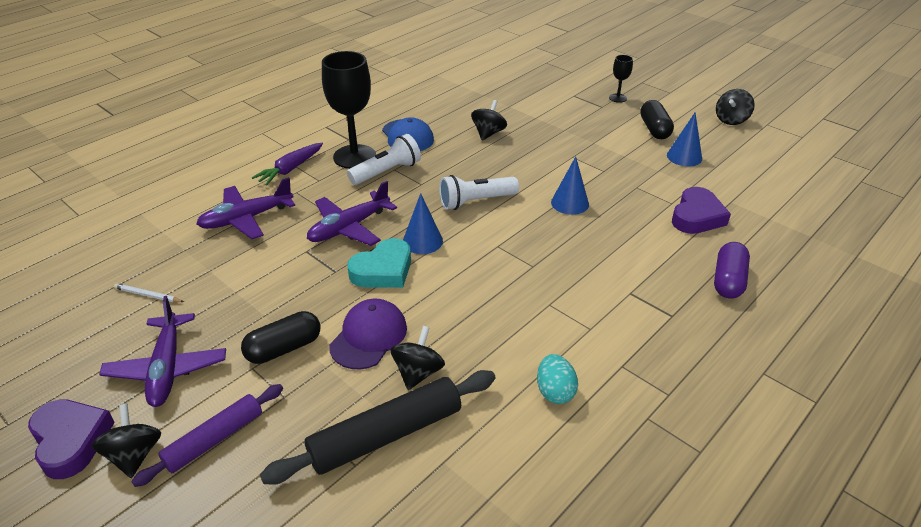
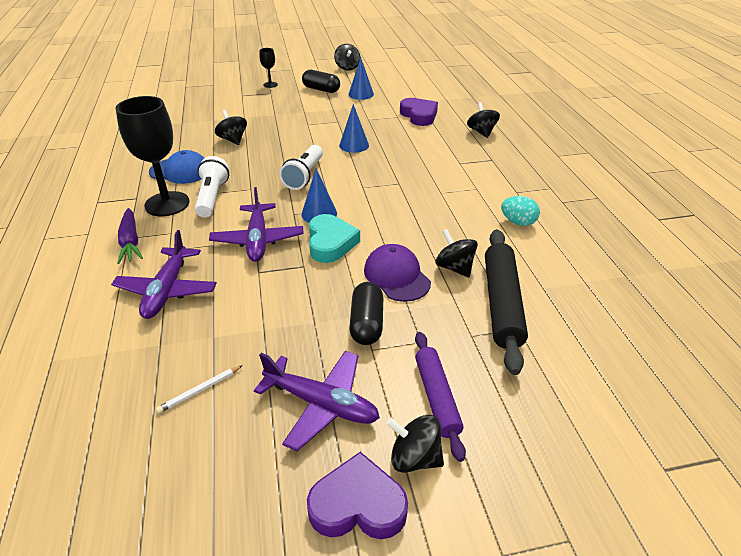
camera: 55 degrees left, 0 degrees up
(728, 281) = (481, 132): purple capsule -> black spinning top

